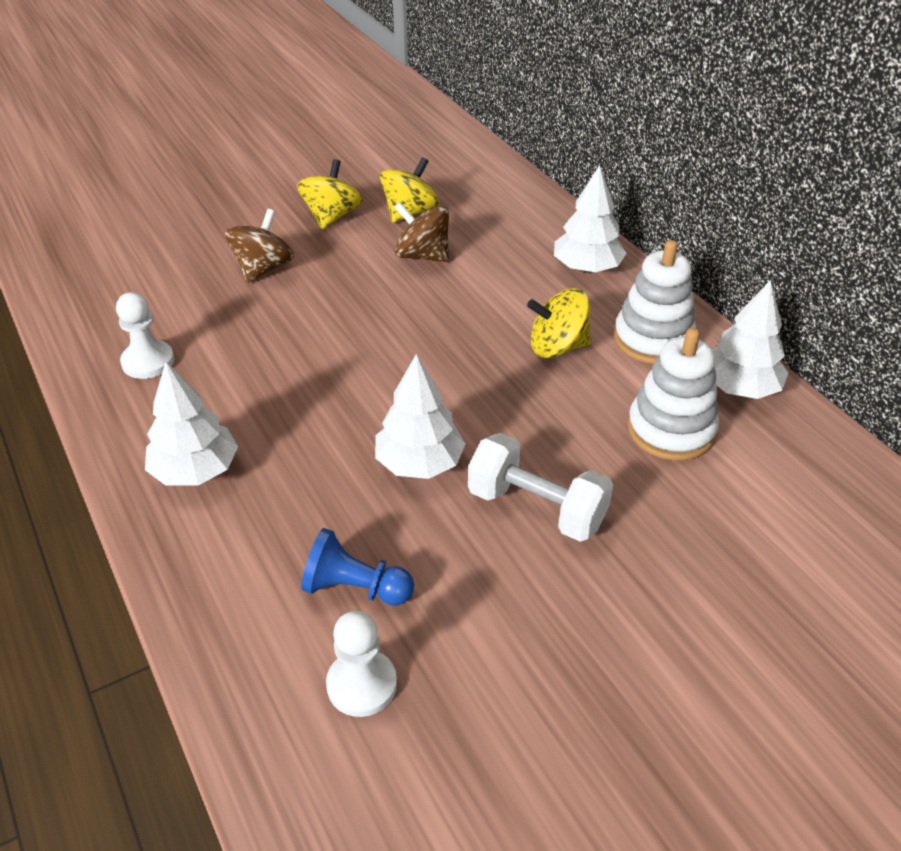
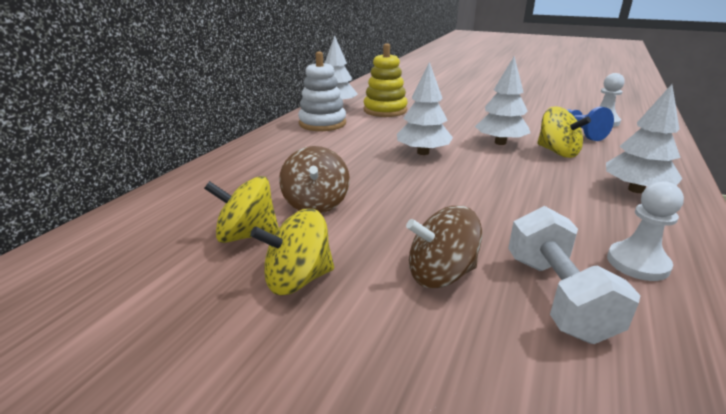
camera: 125 degrees left, 15 degrees down
(536, 508) = (474, 119): white dumbbell -> white dumbbell (557, 296)
(557, 347) = (361, 139): yellow spinning top -> yellow spinning top (557, 152)
(587, 268) = (268, 149): white tree -> white tree (423, 152)
(671, 430) = (385, 110): white stacking toy -> yellow stacking toy

